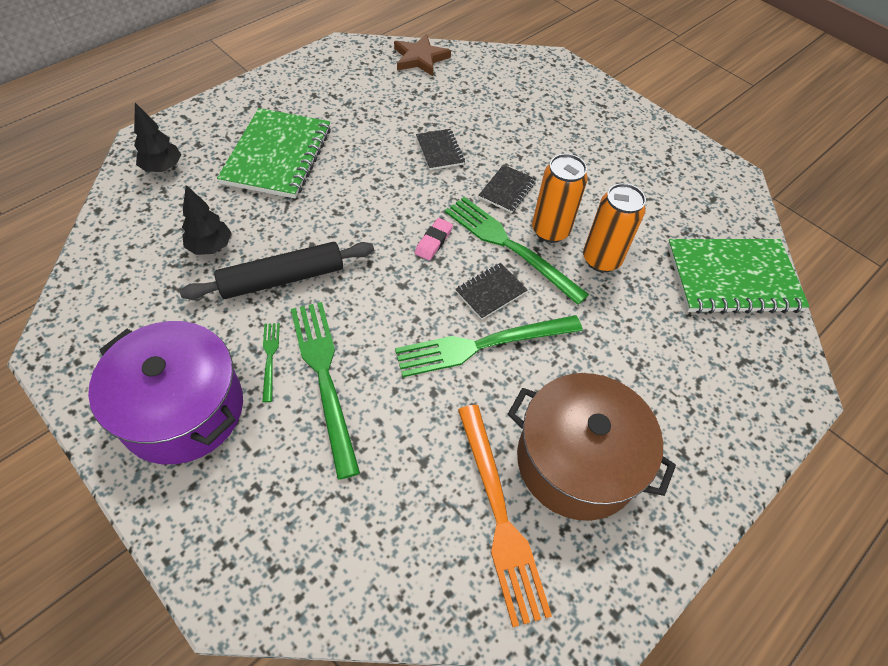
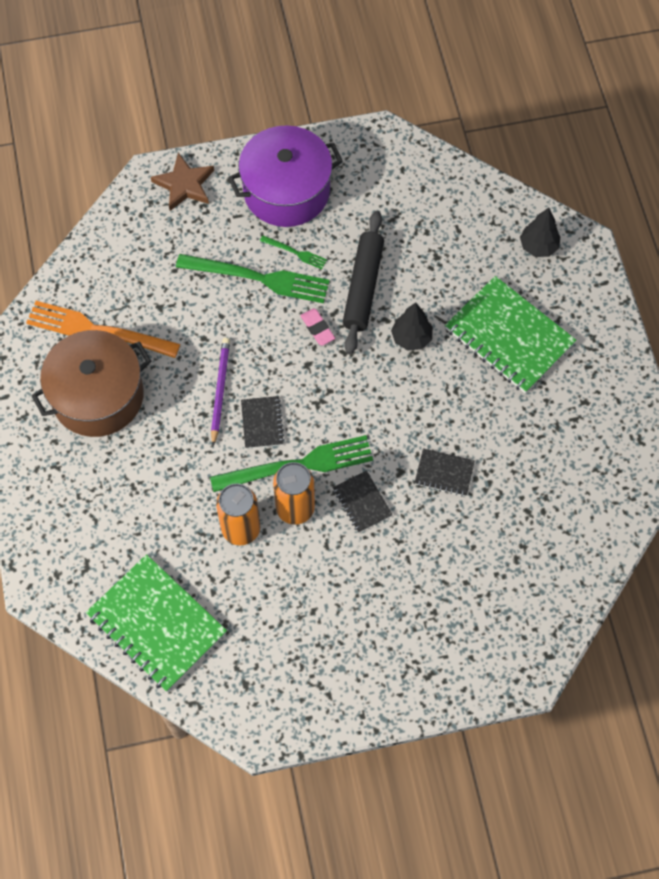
camera: 125 degrees right, 10 degrees up
(210, 247) = (424, 251): black tree -> black tree (411, 338)
(420, 58) = (599, 532): brown star -> brown star (184, 185)
(433, 241) = (338, 410): pink eraser -> pink eraser (317, 328)
(483, 345) = (220, 390): green fork -> purple pencil
(732, 278) = (157, 624): green notebook -> green notebook turned 75 degrees counterclockwise

